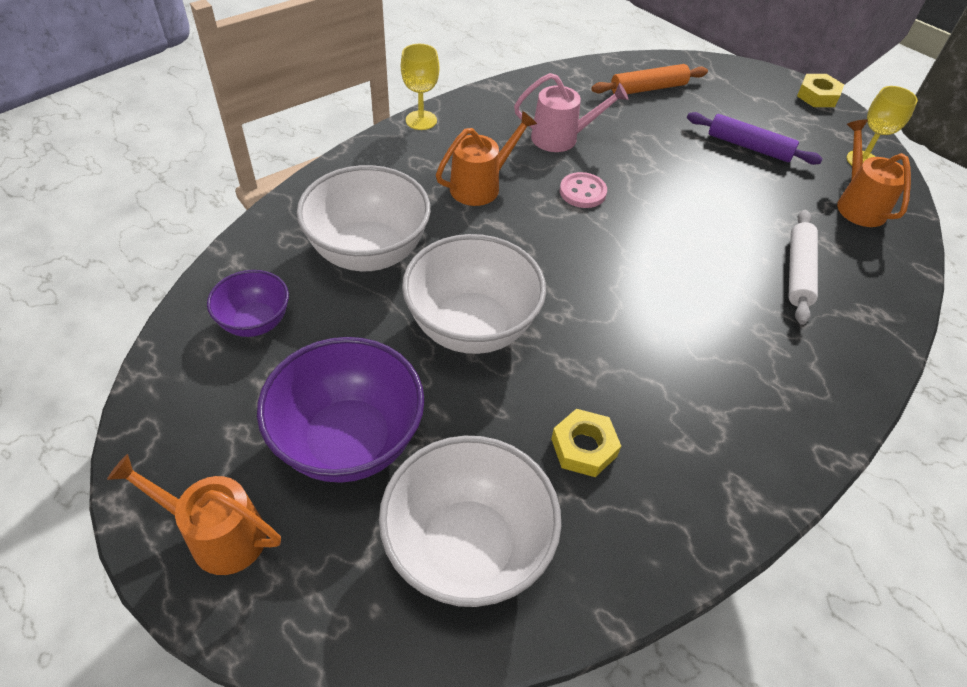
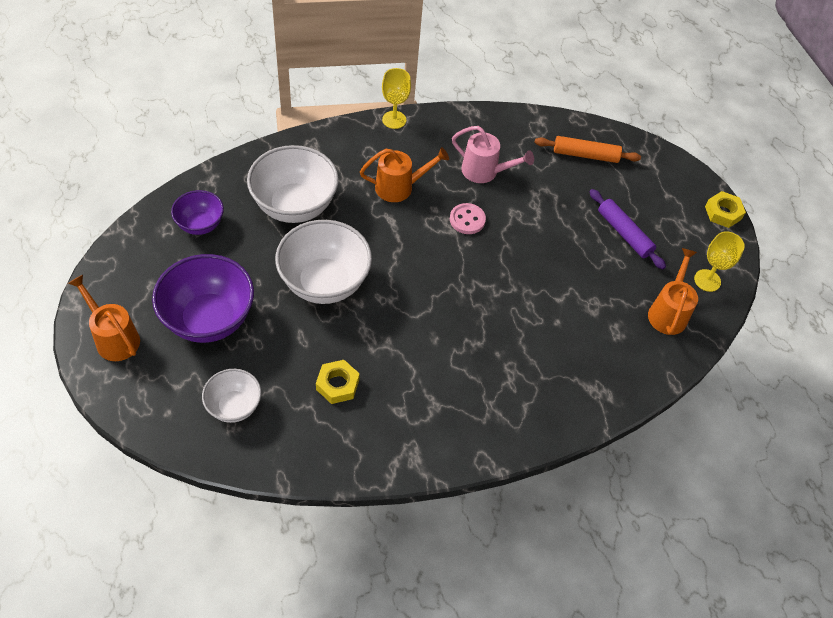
camera: 25 degrees right, 5 degrees up
(468, 548) = (234, 406): white bowl -> white bowl, size x0.56
(798, 272) = (573, 341): white rolling pin -> none

